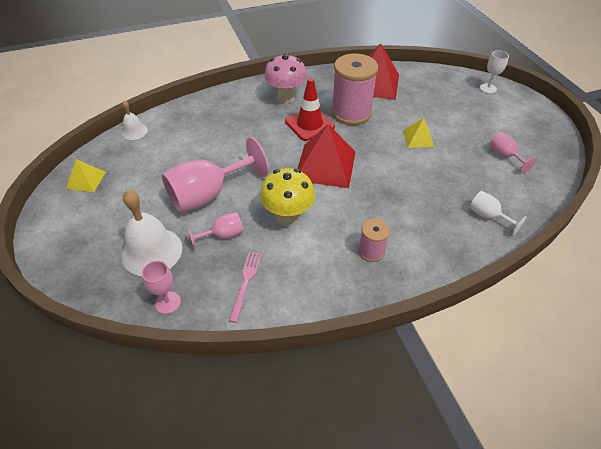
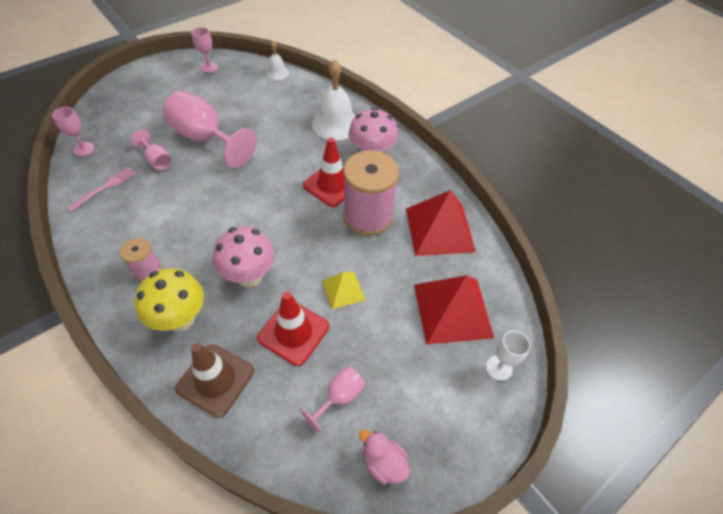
camera: 70 degrees right, 5 degrees up
(86, 180) = (209, 68): yellow pyramid -> pink goblet
(152, 251) = (135, 125): white bell -> white bell (335, 124)
(246, 283) = (104, 188): pink fork -> pink fork turned 45 degrees counterclockwise
(288, 217) = (186, 198): yellow mushroom -> yellow mushroom (181, 319)
(325, 165) = (267, 211): red pyramid -> red pyramid (453, 310)
(394, 185) = (249, 276): none -> pink mushroom
(451, 169) = (293, 332): none -> red traffic cone
(488, 216) = (215, 380): white goblet -> brown traffic cone
(549, 146) = (383, 462): none -> pink duck

